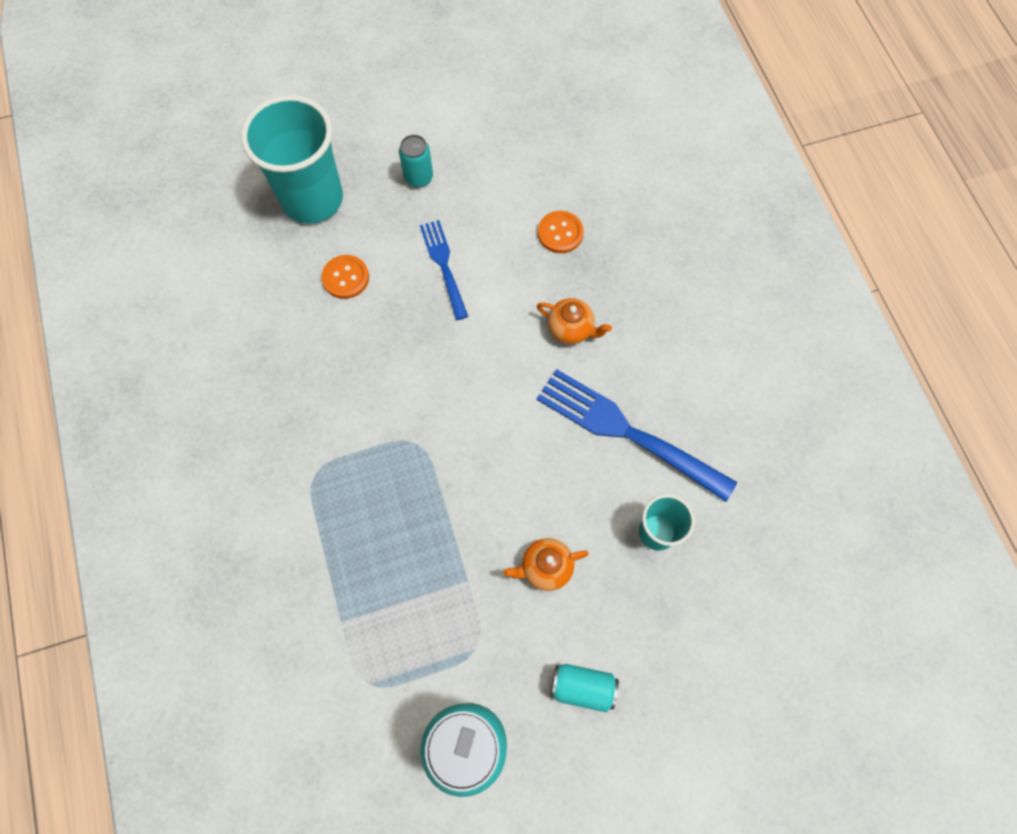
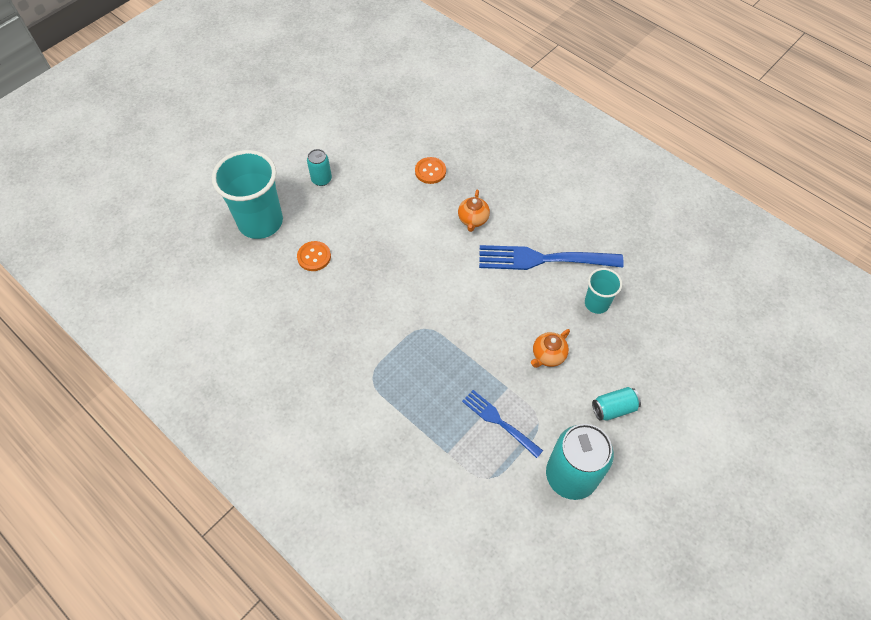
camera: 30 degrees left, 10 degrees down
(444, 266) = (372, 221): blue fork -> blue fork (500, 422)
(571, 329) = (473, 220): orange teapot -> orange teapot turned 105 degrees clockwise

